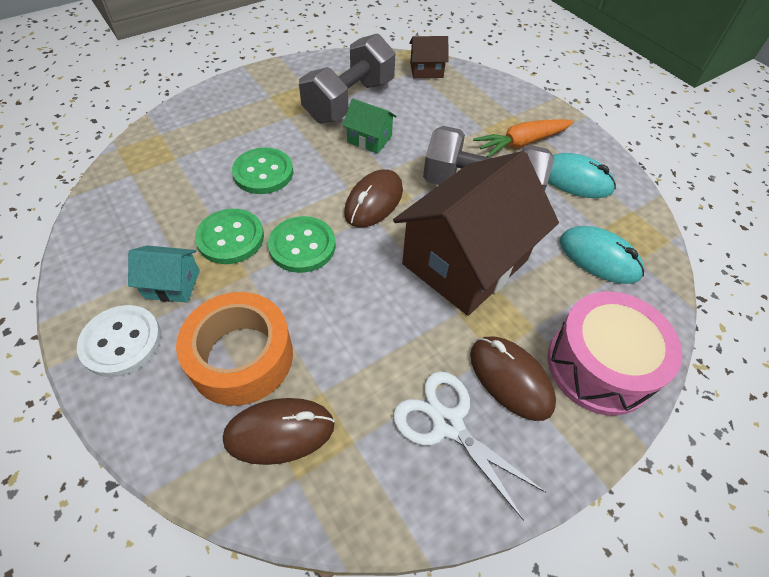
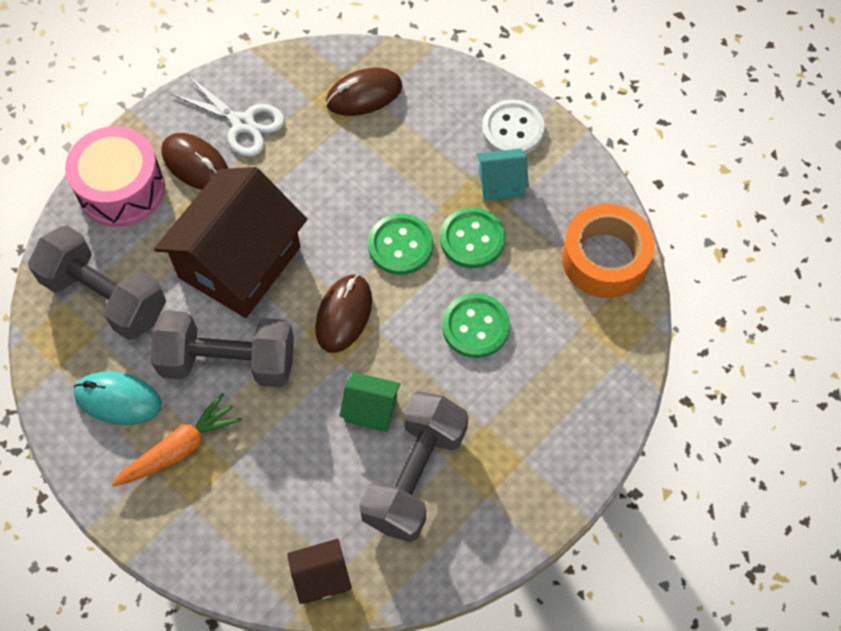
camera: 170 degrees right, 10 degrees up
(241, 357) = (413, 137): orange tape -> orange tape (605, 259)
(599, 258) = (105, 296): turquoise mouse -> grey dumbbell

